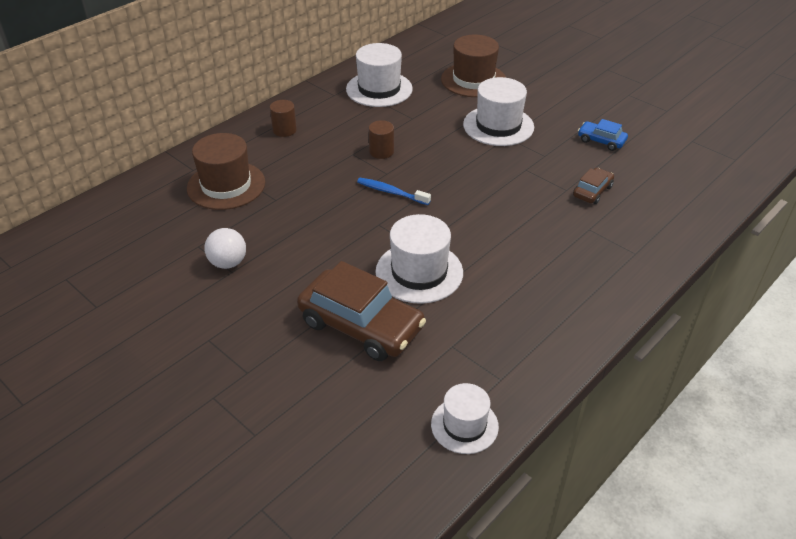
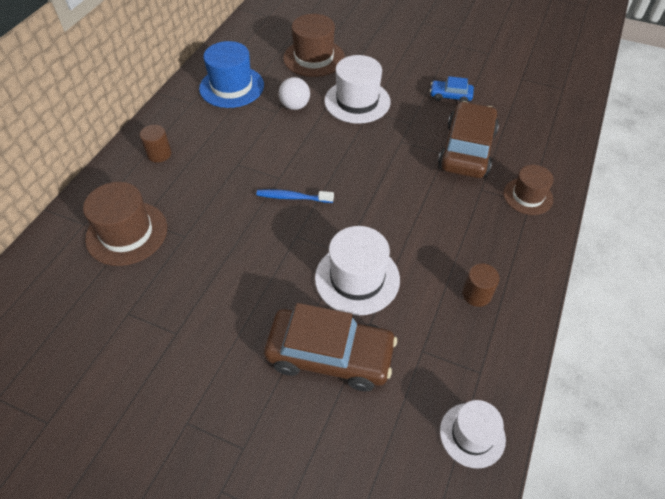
camera: 20 degrees left, 10 degrees up
(228, 263) = (168, 324): white ball -> white ball (295, 106)
(379, 89) = (231, 87): white hat -> blue hat
(381, 151) = (264, 155): brown cylinder -> brown cylinder (476, 294)
(592, 191) = (466, 150): brown car -> brown car, size x2.05
(637, 246) = (528, 196): none -> brown hat

